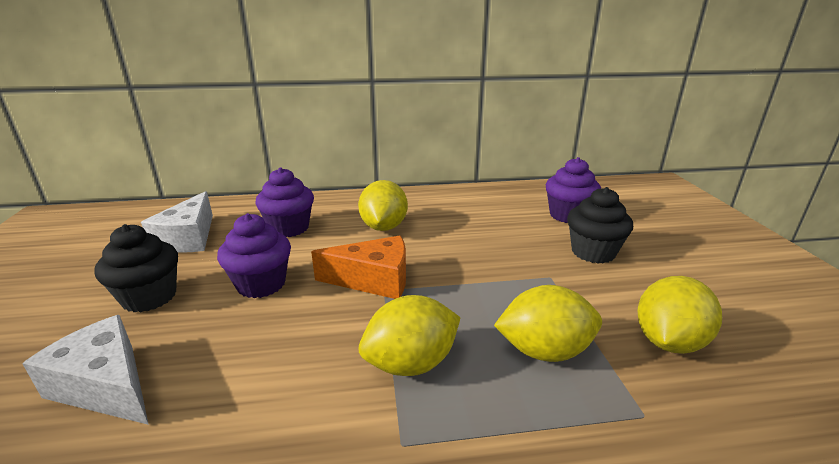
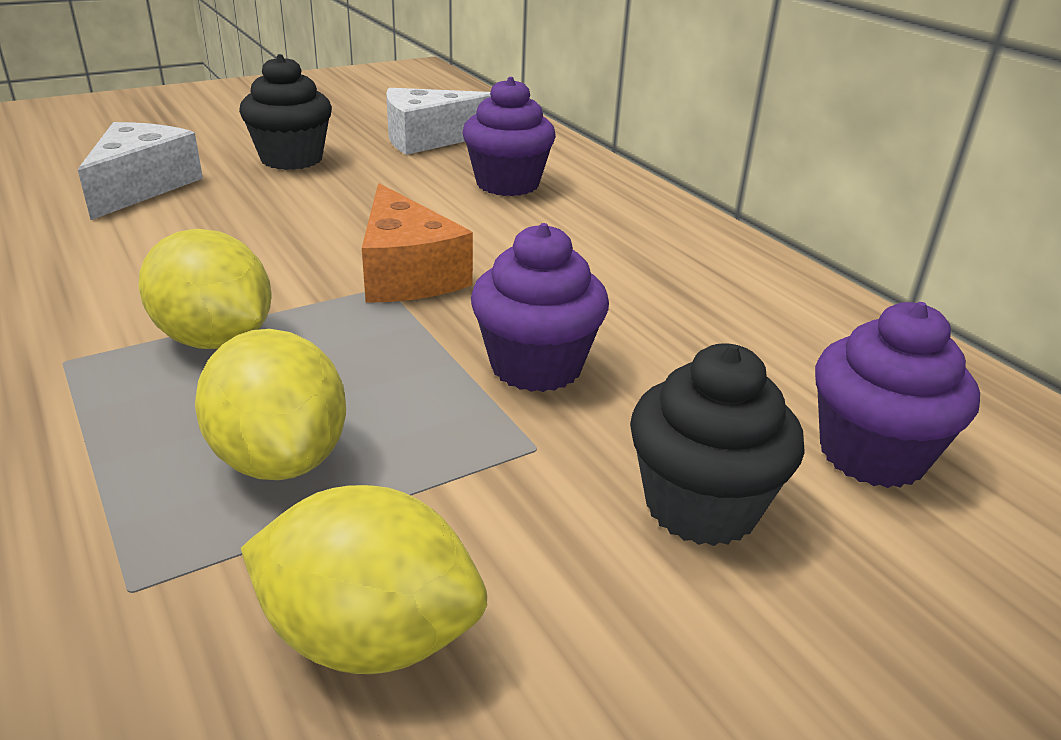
camera: 65 degrees right, 5 degrees up
(261, 284) = (350, 204): purple cupcake -> purple cupcake (536, 366)
(384, 227) = (579, 248): yellow lemon -> none

